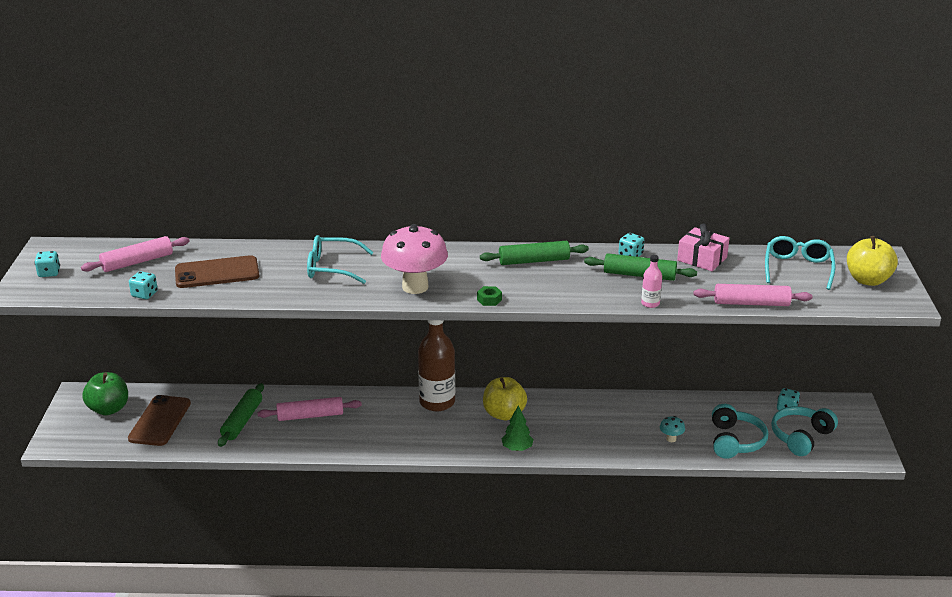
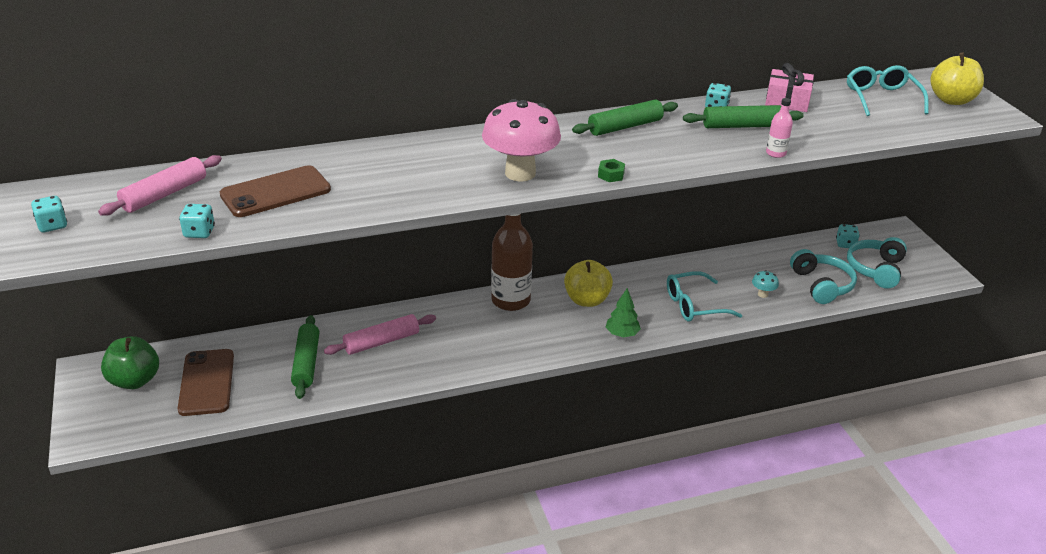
camera: 20 degrees left, 5 degrees up
(332, 268) = (410, 166): turquoise glasses -> turquoise glasses (694, 305)
(751, 303) = (869, 138): pink rolling pin -> none

